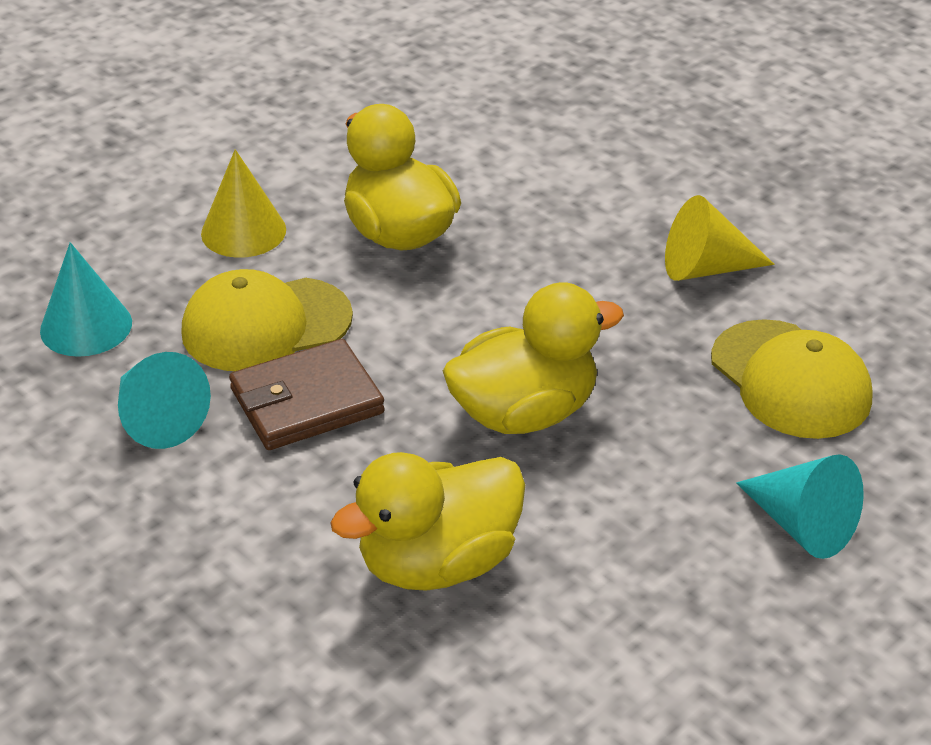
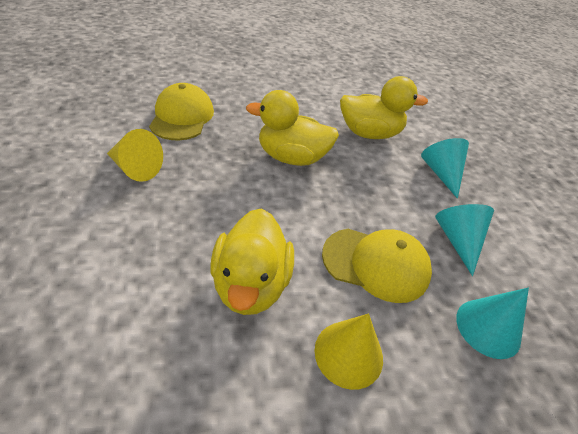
camera: 150 degrees left, 5 degrees up
(306, 401) = (380, 210): brown wallet -> none
(801, 525) = (246, 88): turquoise cone -> turquoise cone (441, 173)

